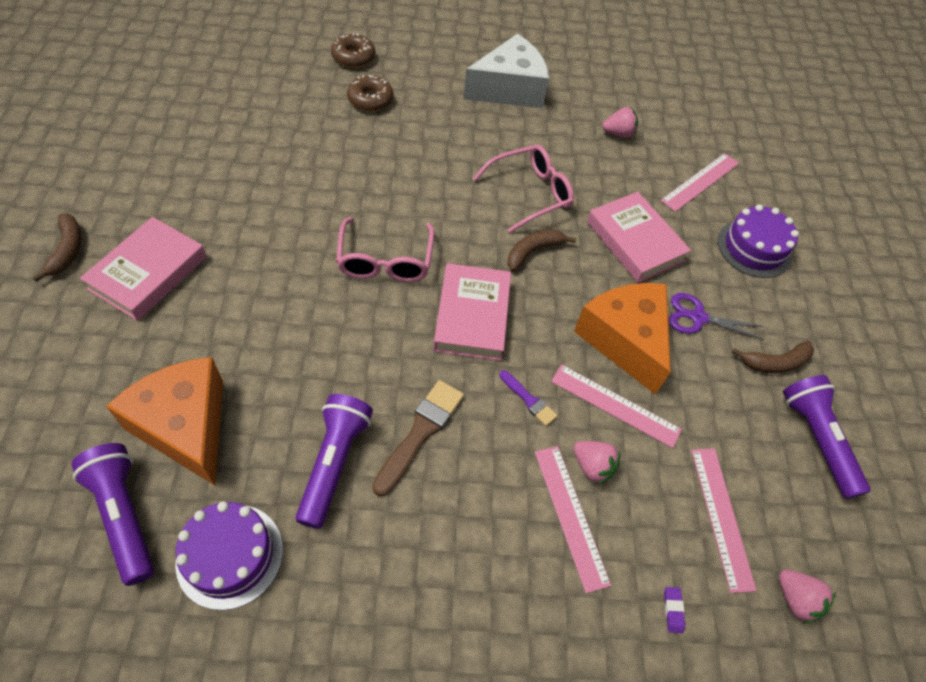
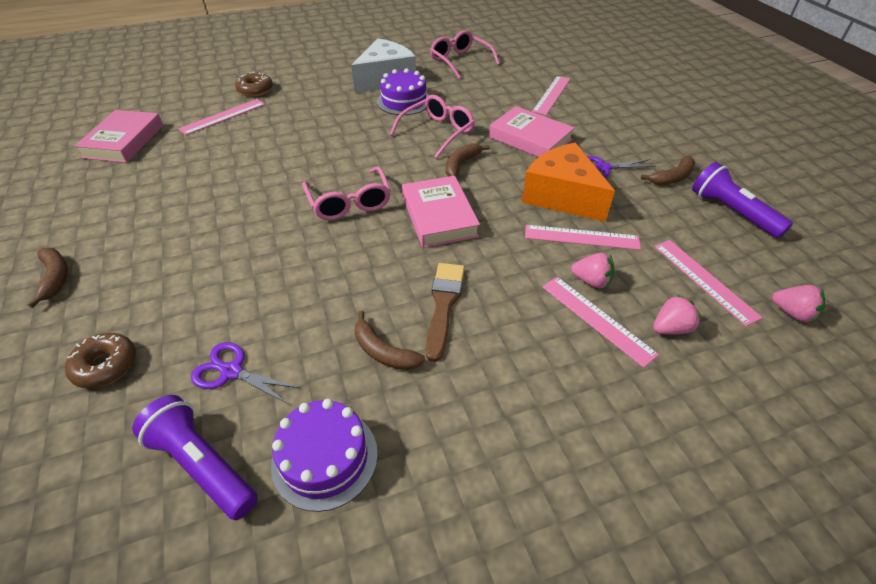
camera: 15 degrees left, 10 degrees down
(148, 273) = (143, 271): pink book -> pink book (124, 141)
(185, 426) = (231, 371): orange cheese -> purple scissors
(302, 87) = (223, 116): none -> pink ruler
(334, 463) = (383, 351): purple flashlight -> brown banana
(370, 99) = (282, 110): brown donut -> brown donut (106, 366)
(529, 400) = (516, 255): purple brush -> none
(614, 88) = (460, 61): none -> pink glasses
(618, 133) = (479, 84): pink strawberry -> pink strawberry (670, 328)
(673, 610) = (715, 354): purple eraser -> none
(754, 248) = (612, 120): purple cake -> purple cake (404, 101)

